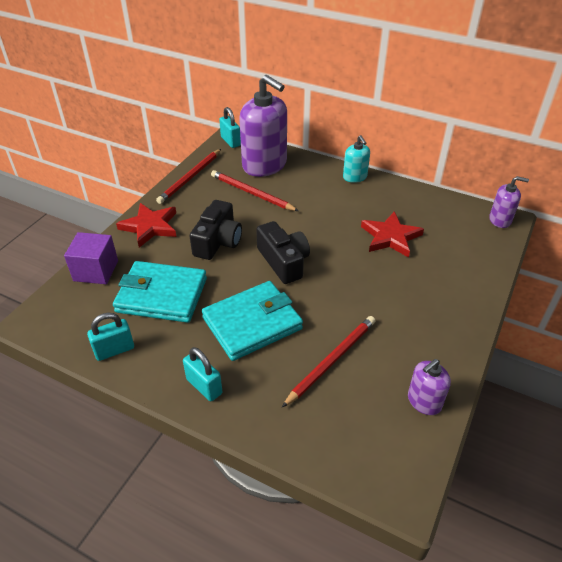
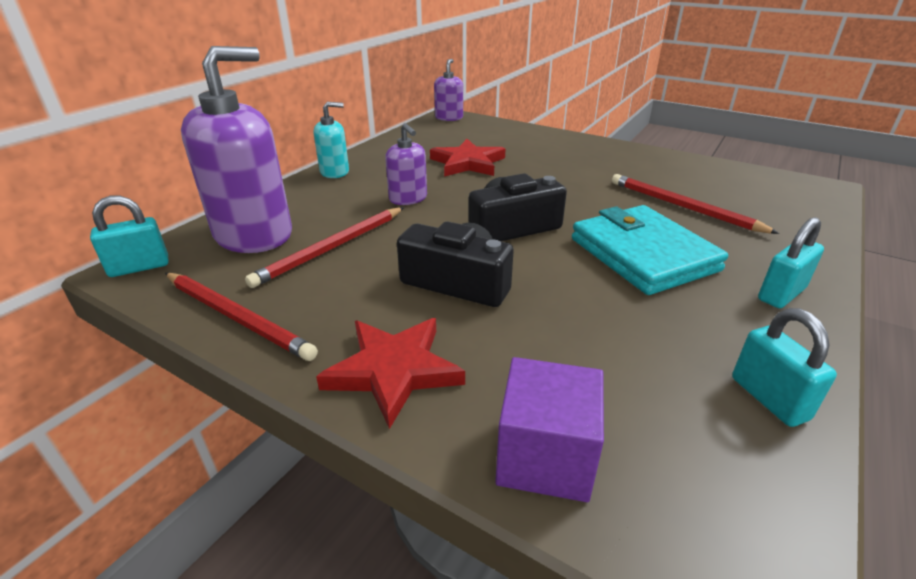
camera: 85 degrees left, 10 degrees down
(162, 295) = (606, 343): turquoise wallet -> none
(424, 401) = (710, 170): purple soap dispenser -> purple soap dispenser (408, 198)

